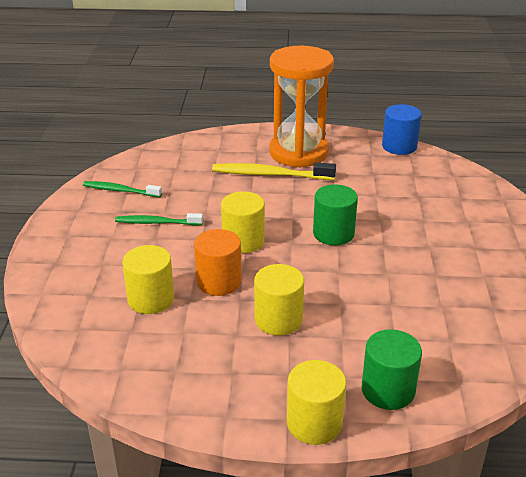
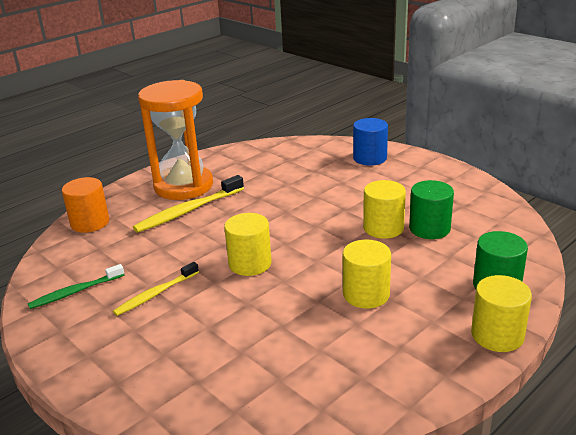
camera: 45 degrees left, 5 degrees down
(151, 299) = (253, 347): yellow cylinder -> yellow cylinder (383, 228)
(157, 222) = (156, 294): green toothbrush -> yellow toothbrush
(219, 282) = (282, 300): orange cylinder -> orange cylinder (90, 223)
(333, 233) = (303, 221): green cylinder -> green cylinder (429, 229)
(399, 146) = (248, 148): blue cylinder -> blue cylinder (370, 158)

